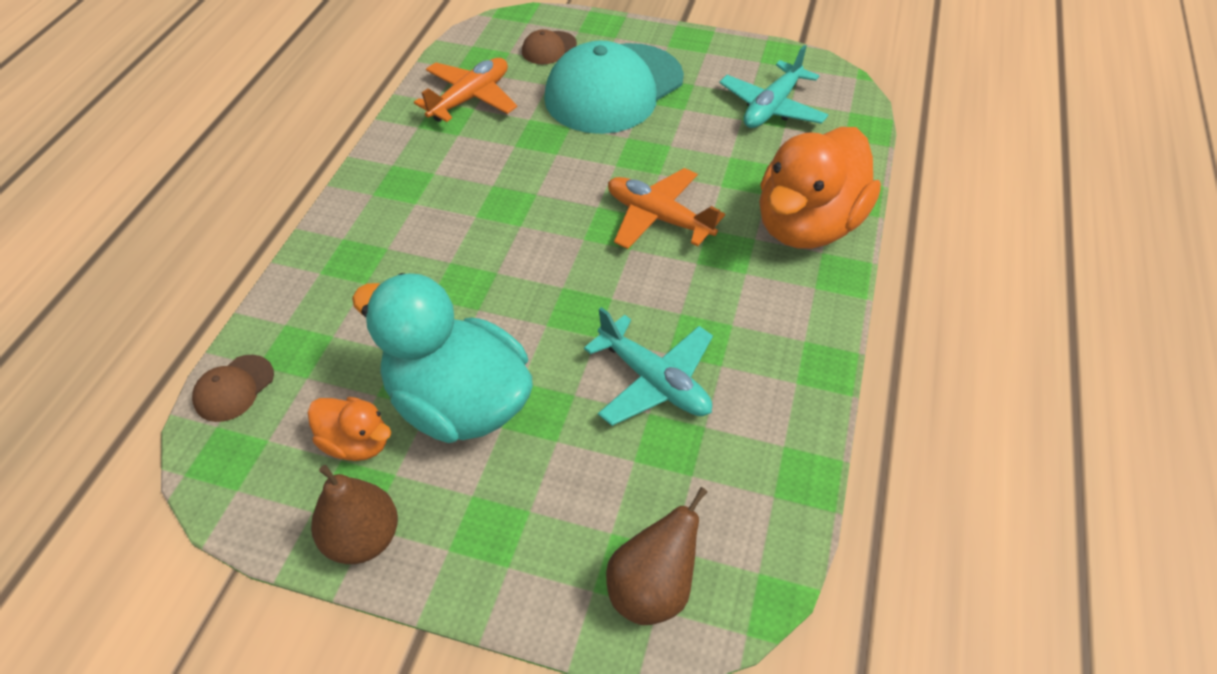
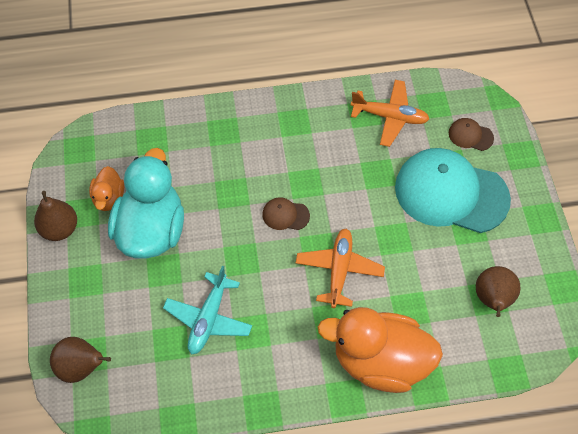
camera: 65 degrees right, 10 degrees up
(234, 388) = (117, 128): brown cap -> brown cap (285, 215)
(772, 107) = (492, 300): turquoise plane -> brown pear

